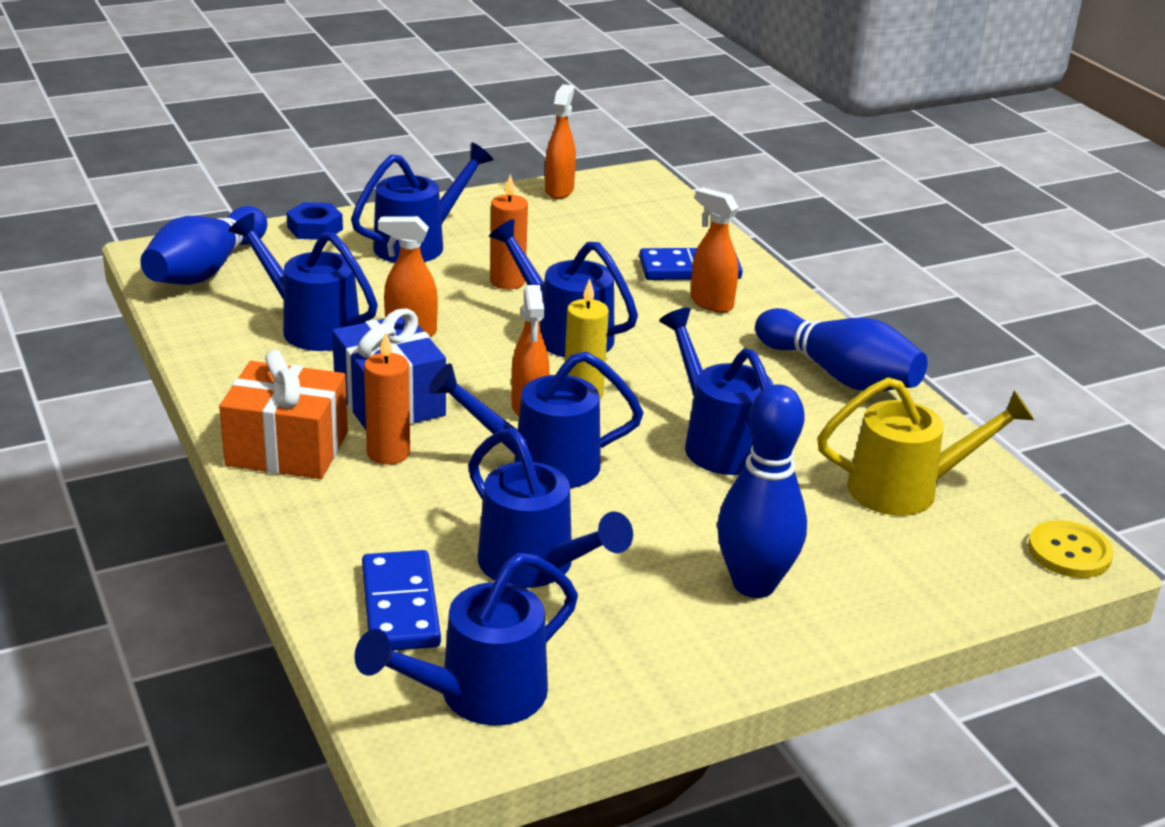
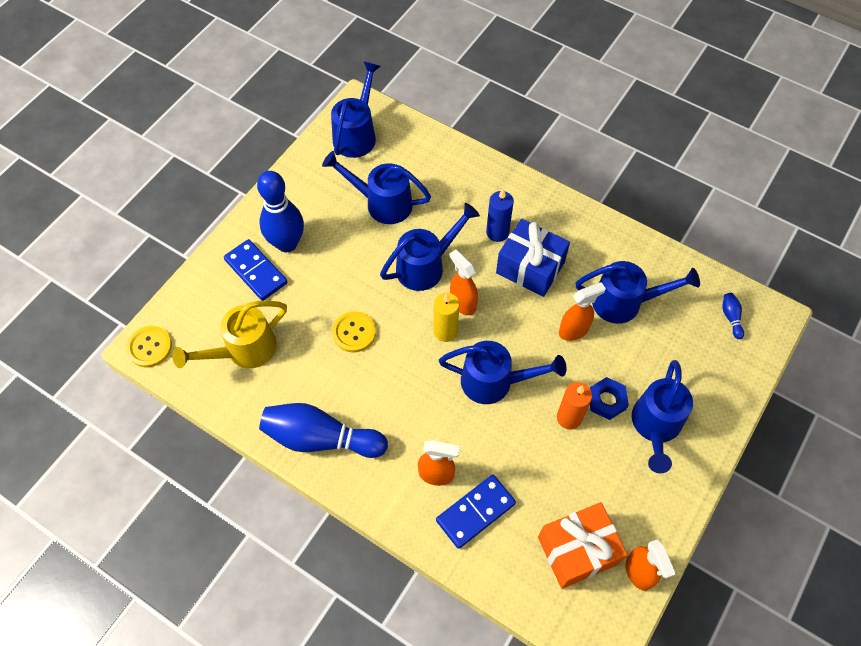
camera: 150 degrees right, 30 degrees up
(206, 270) = (731, 317): blue bowling pin -> blue bowling pin, size x0.41
(287, 449) = (541, 209): orange gift -> orange gift (577, 550)
(315, 228) = (728, 403): blue nut -> blue nut (606, 400)
(388, 453) = (497, 232): orange candle -> blue candle
(400, 606) = (417, 155): blue domino -> blue domino (256, 271)
(719, 442) = (354, 332): blue watering can -> yellow button

